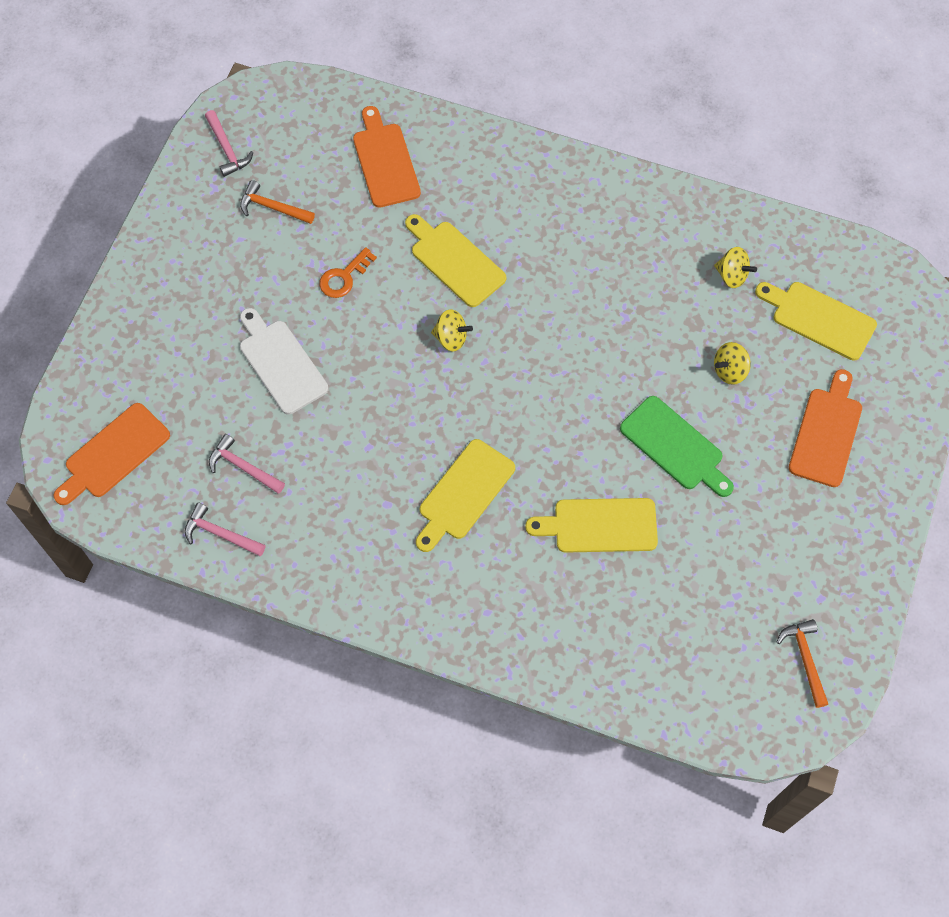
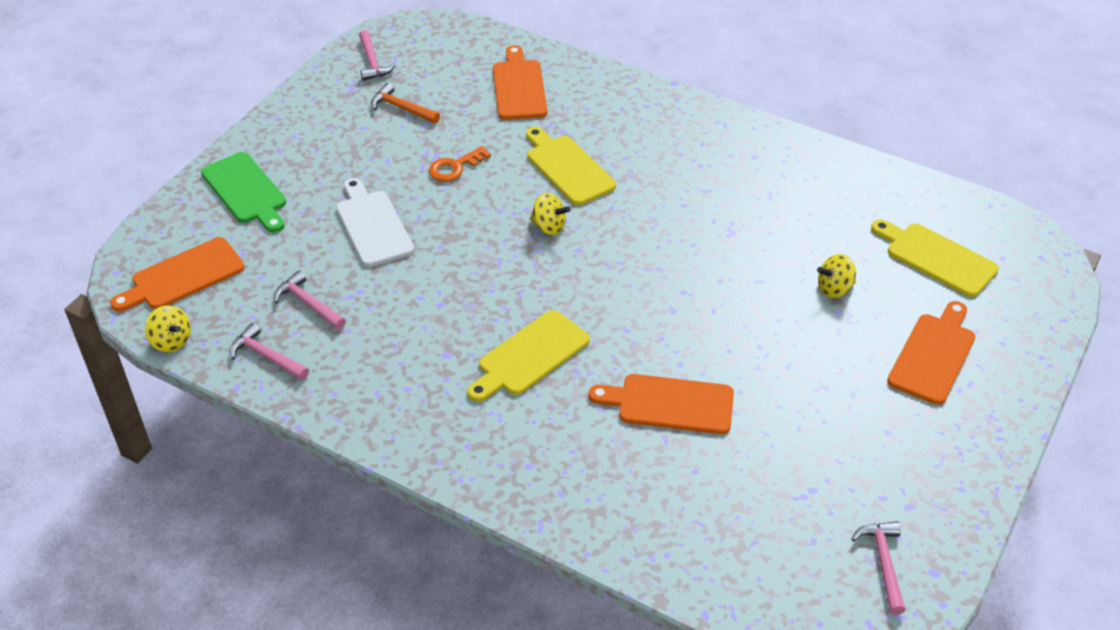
camera: 10 degrees right, 20 degrees down
(599, 526) = (669, 404): yellow cutting board -> orange cutting board
(675, 446) = (765, 345): green cutting board -> green cutting board (246, 191)
(732, 276) = (848, 212): yellow spinning top -> yellow spinning top (171, 341)
(805, 659) = (883, 563): orange hammer -> pink hammer

